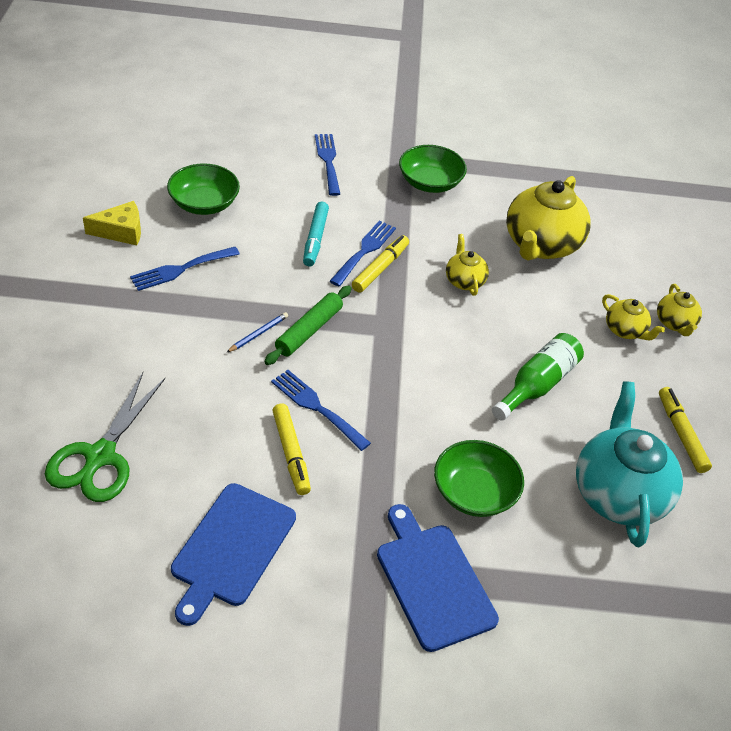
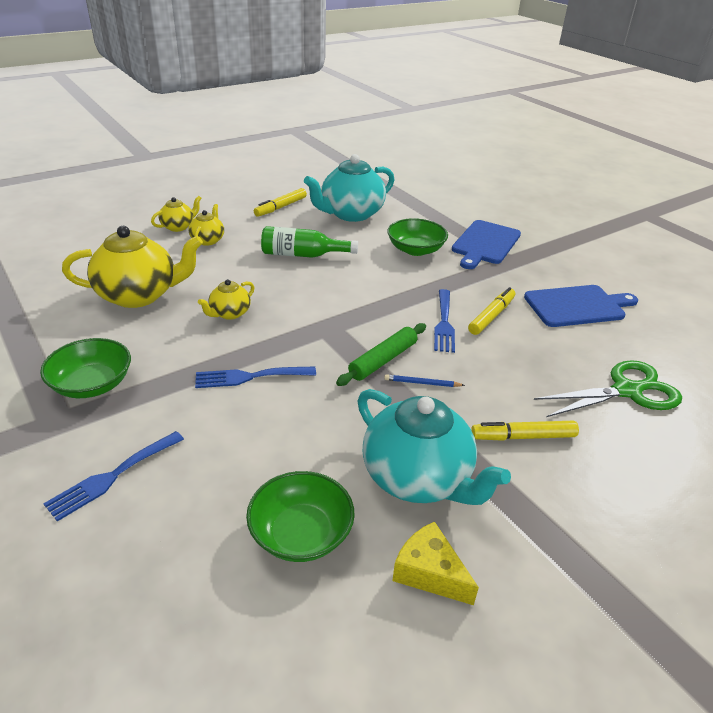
camera: 125 degrees left, 10 degrees down
(181, 269) = (418, 478): blue fork -> turquoise teapot
(309, 330) = (383, 360): green rolling pin -> green rolling pin turned 45 degrees counterclockwise
(315, 239) = (266, 414): turquoise marker -> none
(380, 268) = (264, 358): yellow marker -> yellow marker (523, 437)

